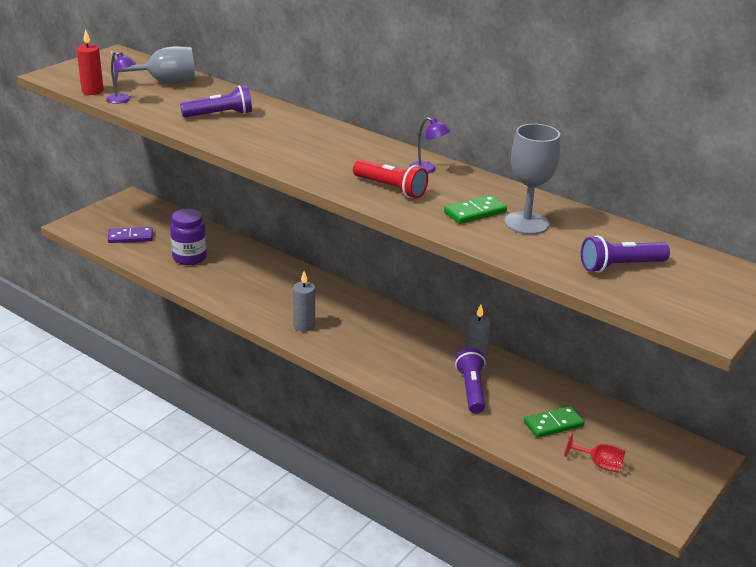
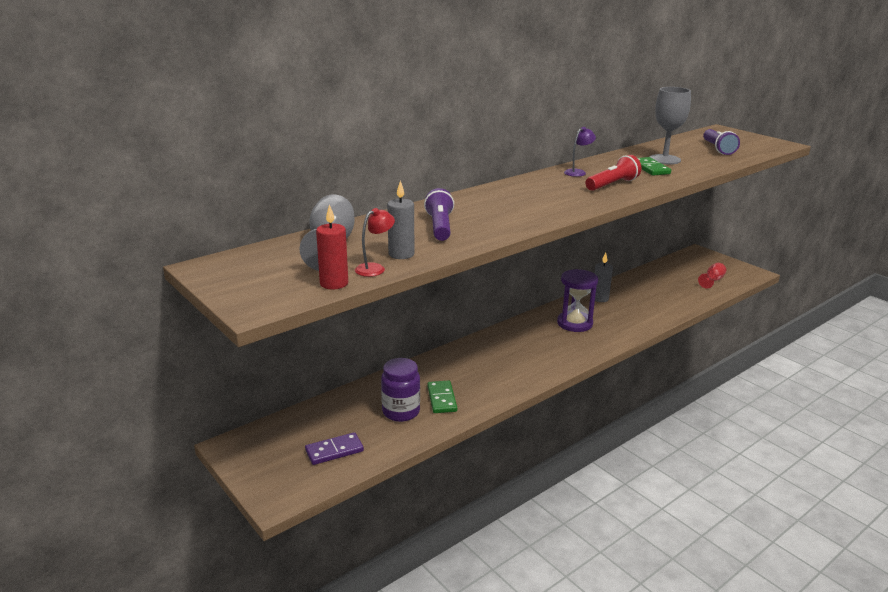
camera: 75 degrees left, 5 degrees down
(122, 100) = (375, 268): purple lamp -> red lamp
(130, 237) = (334, 451): purple domino -> purple domino turned 60 degrees clockwise
(304, 326) = (544, 360): grey candle -> grey candle (401, 254)
(397, 342) = (574, 323): none -> purple hourglass
(471, 390) = (637, 305): purple flashlight -> none
(553, 424) = (674, 286): green domino -> green domino (441, 399)

